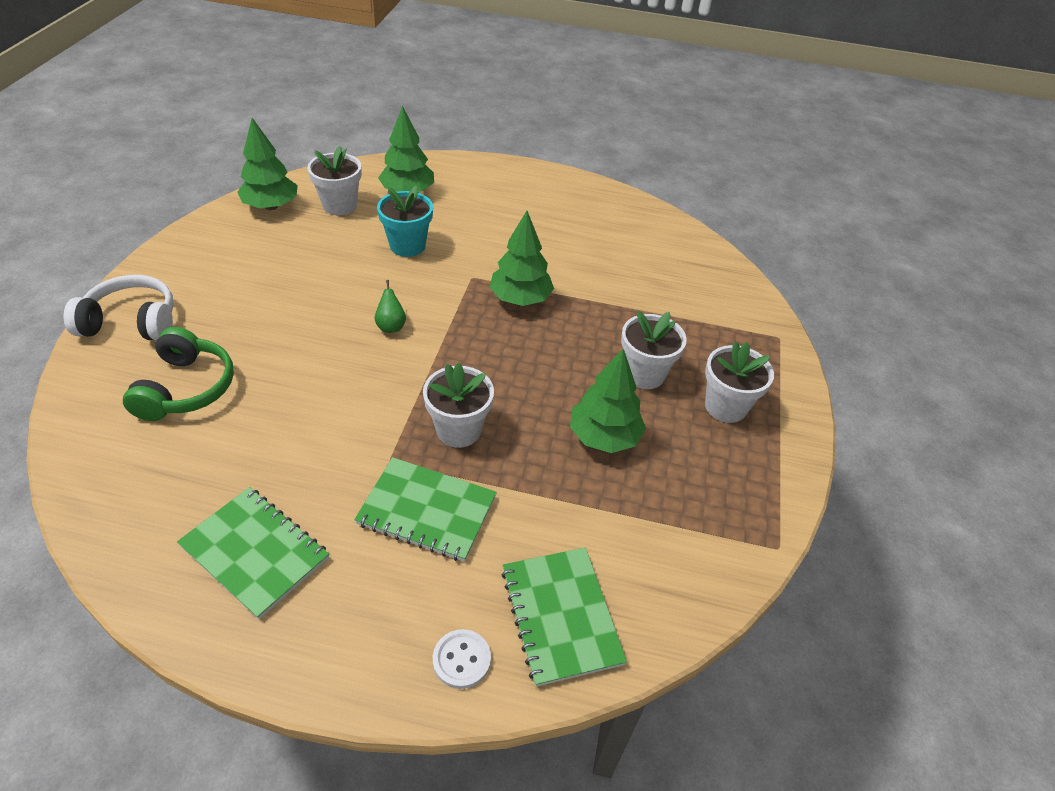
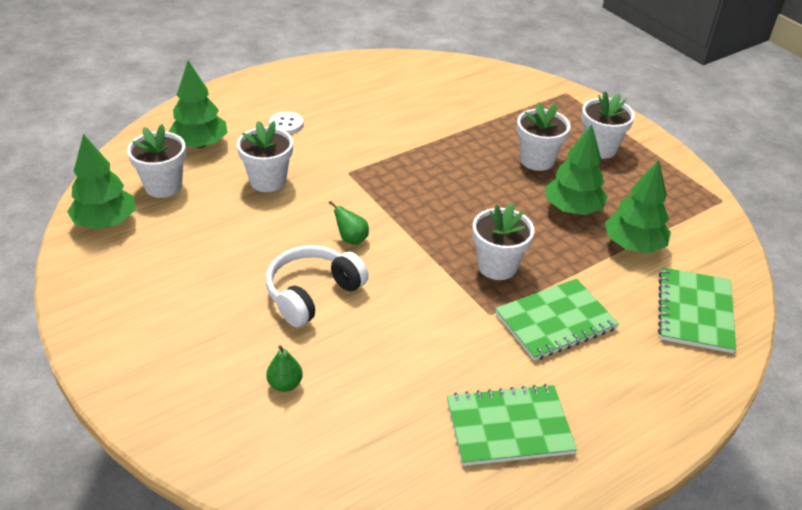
camera: 45 degrees left, 5 degrees down
(131, 322) = (152, 380): white headphones -> white headphones (312, 293)
(186, 388) = (285, 384): green headphones -> green pear
(407, 246) = (268, 181): turquoise flower pot -> white flower pot
(461, 660) = (691, 372): white button -> white button (286, 124)
(520, 299) = (401, 165): green tree -> green tree (633, 245)
(561, 616) = (695, 311): green notebook -> green notebook turned 75 degrees clockwise

